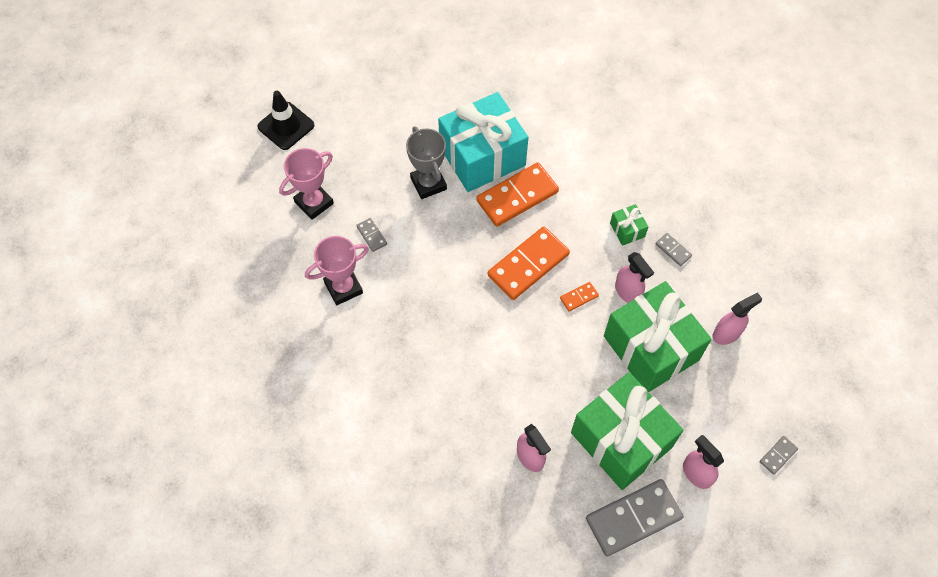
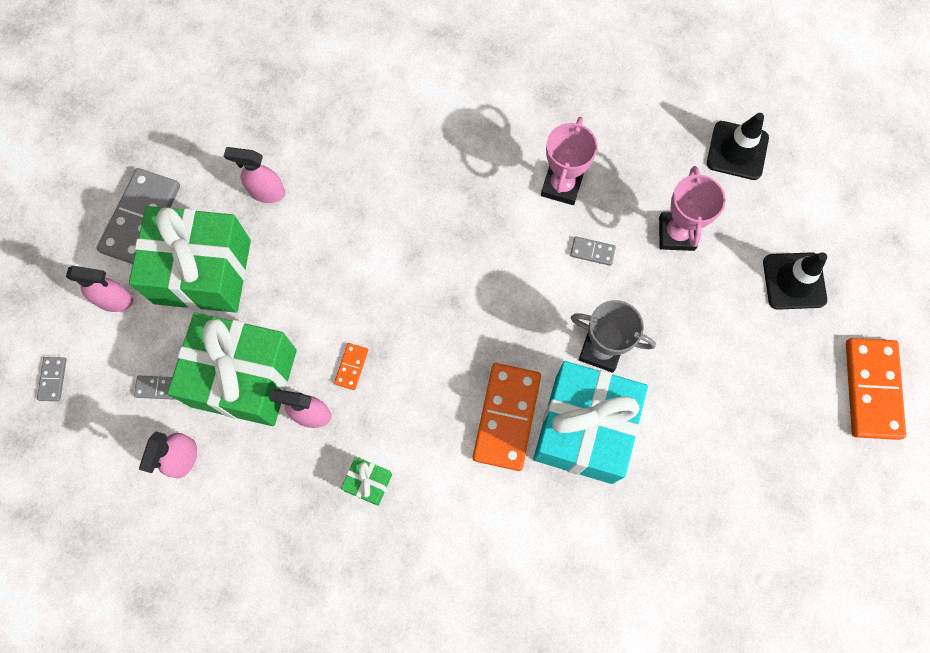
camera: 135 degrees right, 10 degrees up
(221, 214) = (737, 150): none -> black traffic cone
(528, 265) = (427, 355): orange domino -> orange domino (872, 389)
(673, 250) = (304, 503): grey domino -> grey domino (158, 388)

